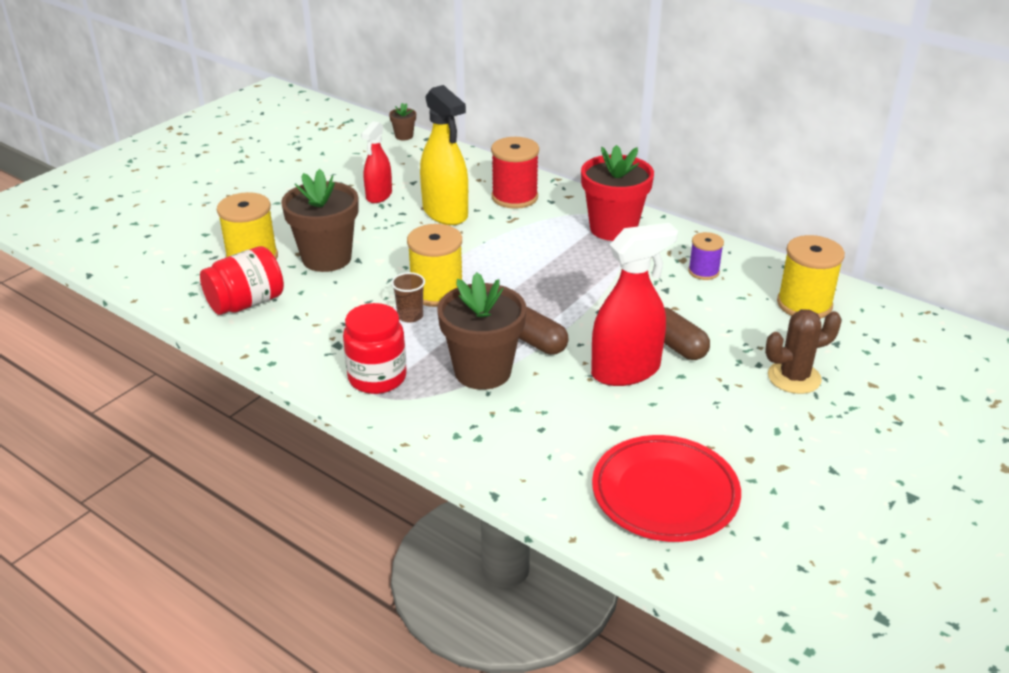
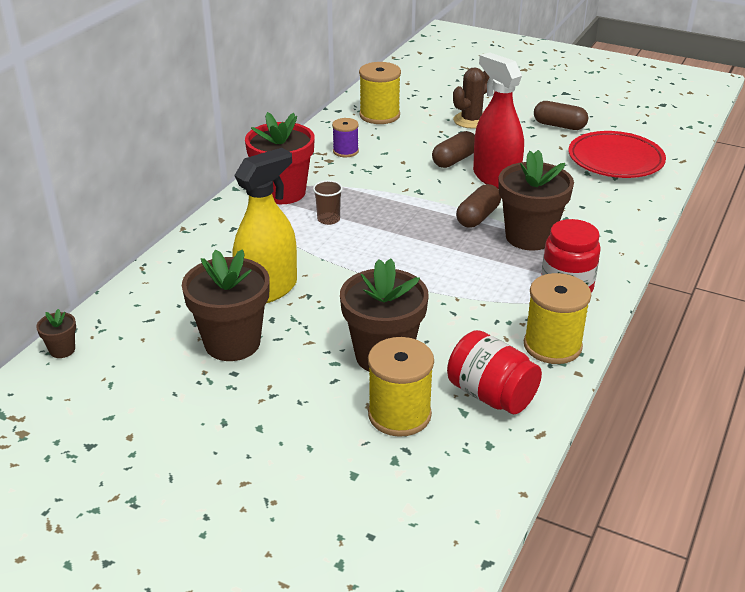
camera: 100 degrees left, 0 degrees up
(379, 196) = (232, 343): red spray bottle -> brown flower pot
(410, 316) = (468, 284): brown cup -> brown cup (328, 219)
(437, 292) = (423, 274): yellow spool -> yellow spool (552, 346)
(514, 197) = (227, 250): red spool -> none
(781, 461) = (559, 126): none -> brown capsule
(794, 377) = (471, 120): brown cactus -> brown cactus turned 75 degrees clockwise

